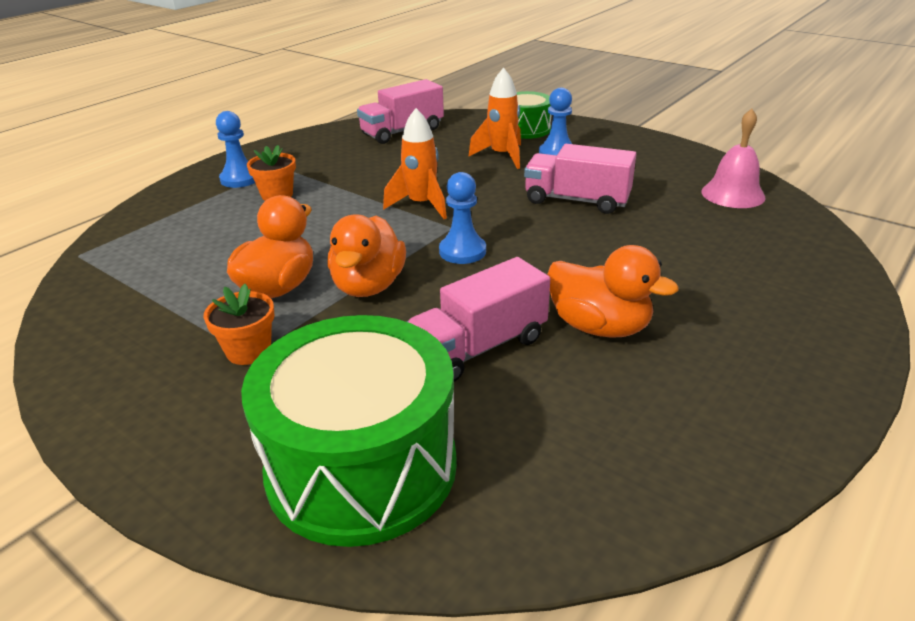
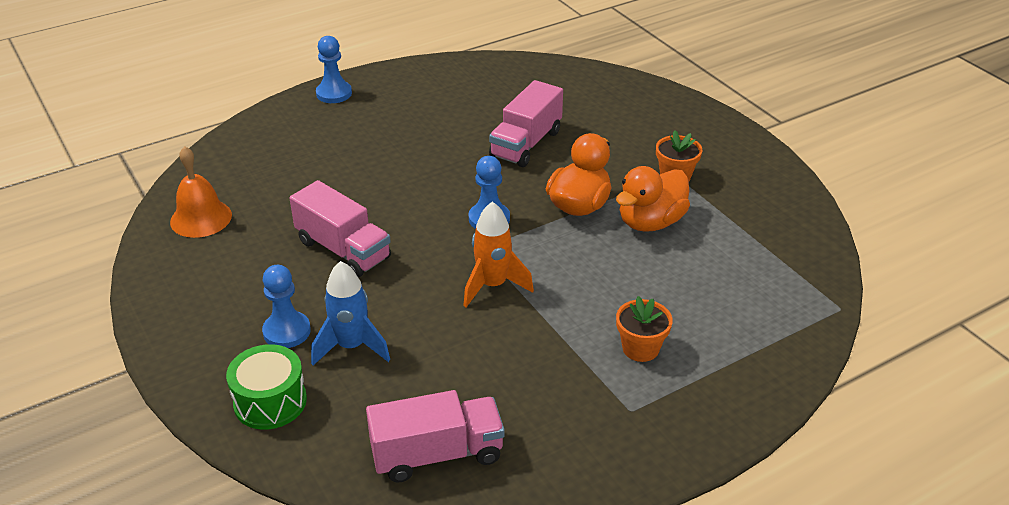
camera: 160 degrees left, 5 degrees up
(240, 179) = (684, 396): blue pawn -> blue pawn (334, 93)
(361, 466) = (618, 105): green drum -> none
(479, 347) = (526, 144): pink truck -> pink truck turned 135 degrees clockwise
(502, 156) = (351, 347): orange rocket -> blue rocket
(599, 327) = (442, 138): orange duck -> none
(733, 194) = (201, 218): pink bell -> orange bell

